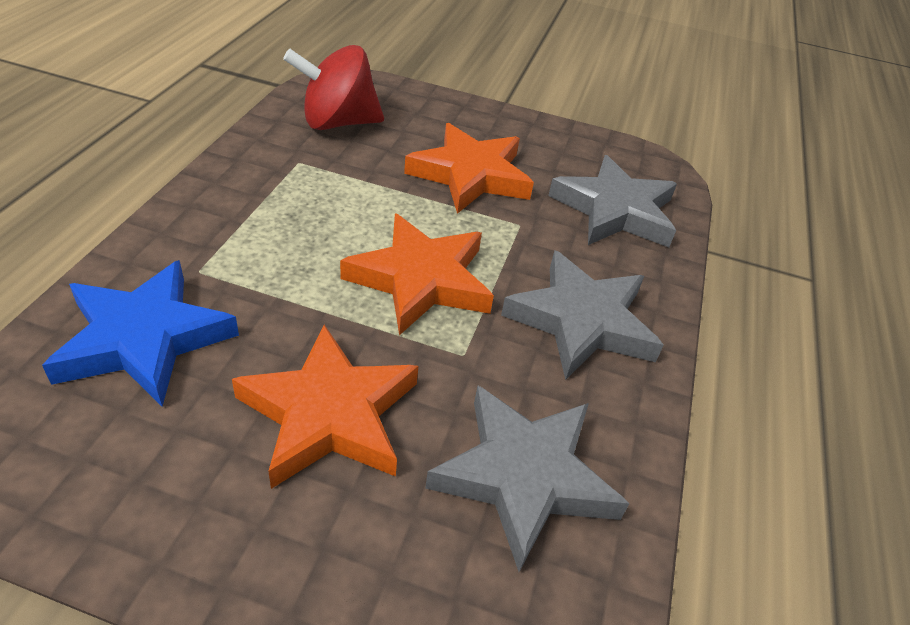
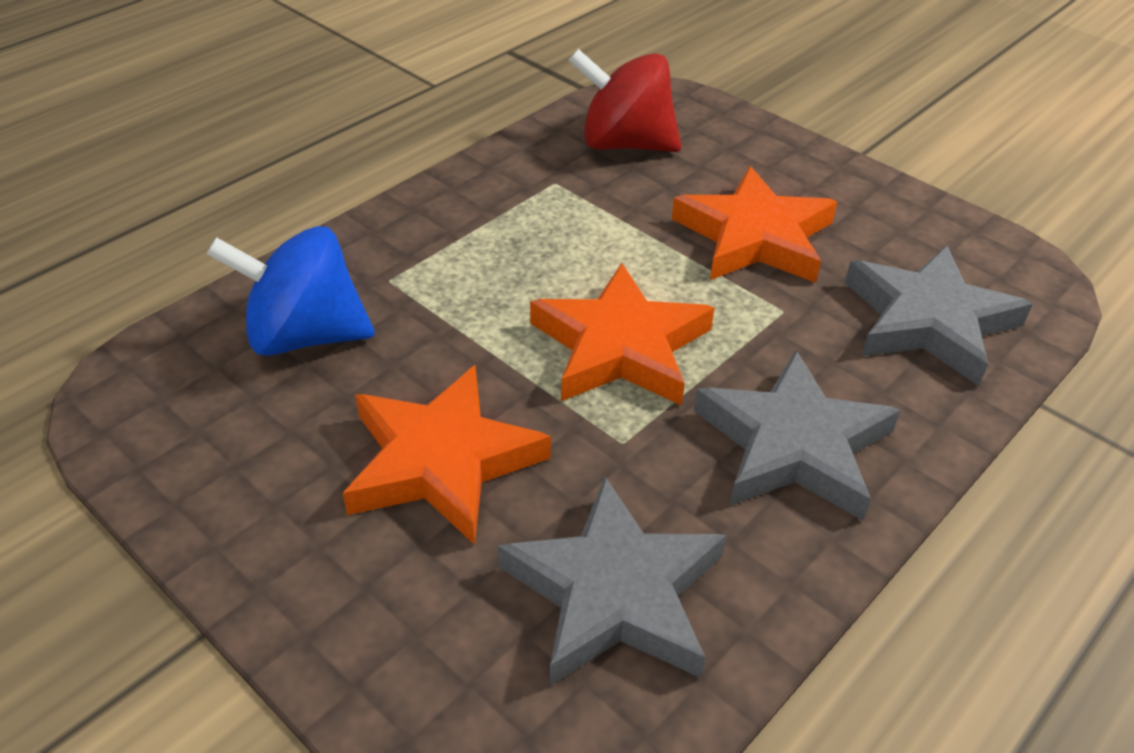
camera: 30 degrees right, 0 degrees up
(144, 339) = (304, 335): blue star -> blue spinning top

